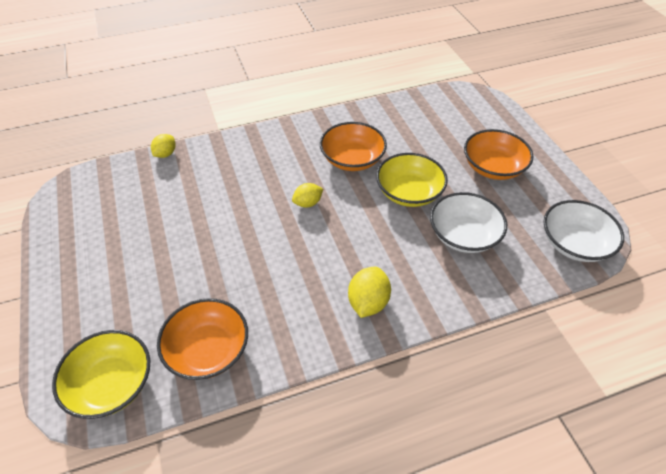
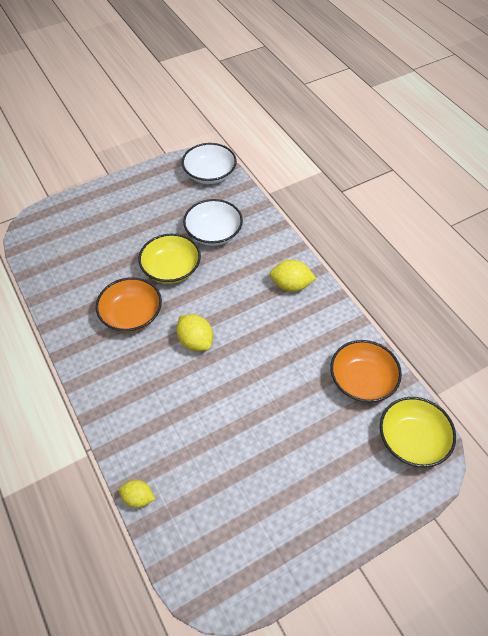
camera: 100 degrees left, 5 degrees up
(308, 203) = (195, 341): yellow lemon -> yellow lemon, size x1.50
(493, 167) = (133, 215): orange bowl -> none

